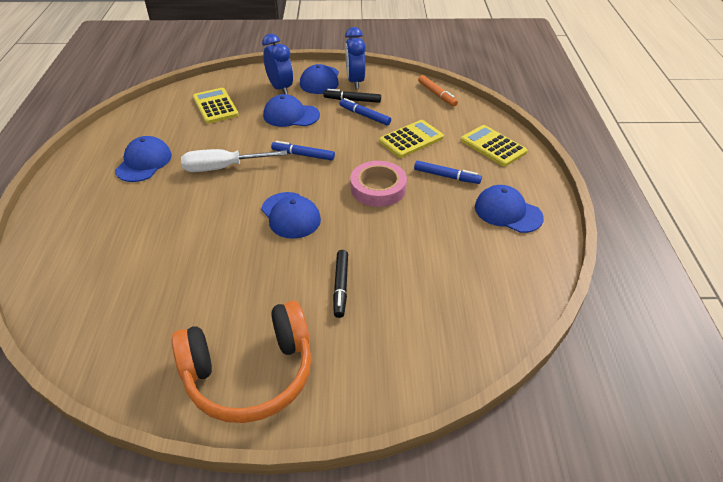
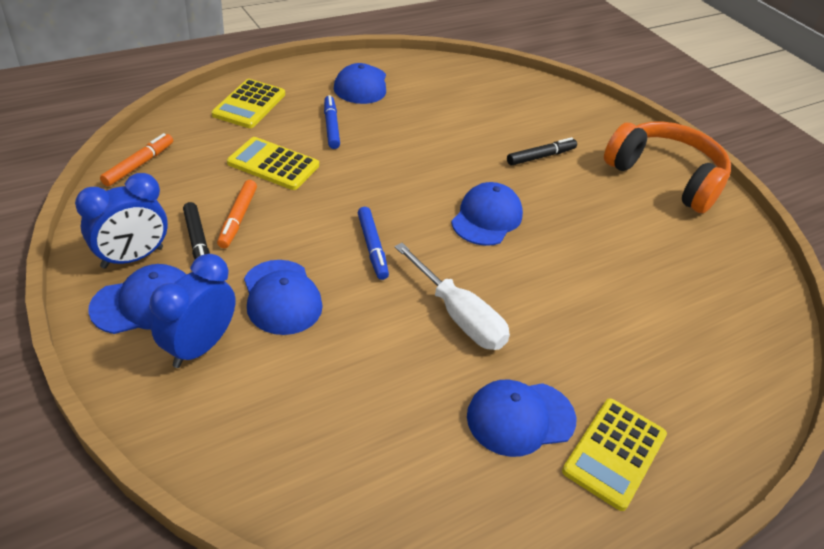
camera: 125 degrees left, 0 degrees up
(215, 106) = (311, 413): yellow calculator -> yellow calculator (614, 453)
(364, 116) = (238, 218): blue marker -> orange marker
(378, 188) = (389, 168): pink tape -> none

